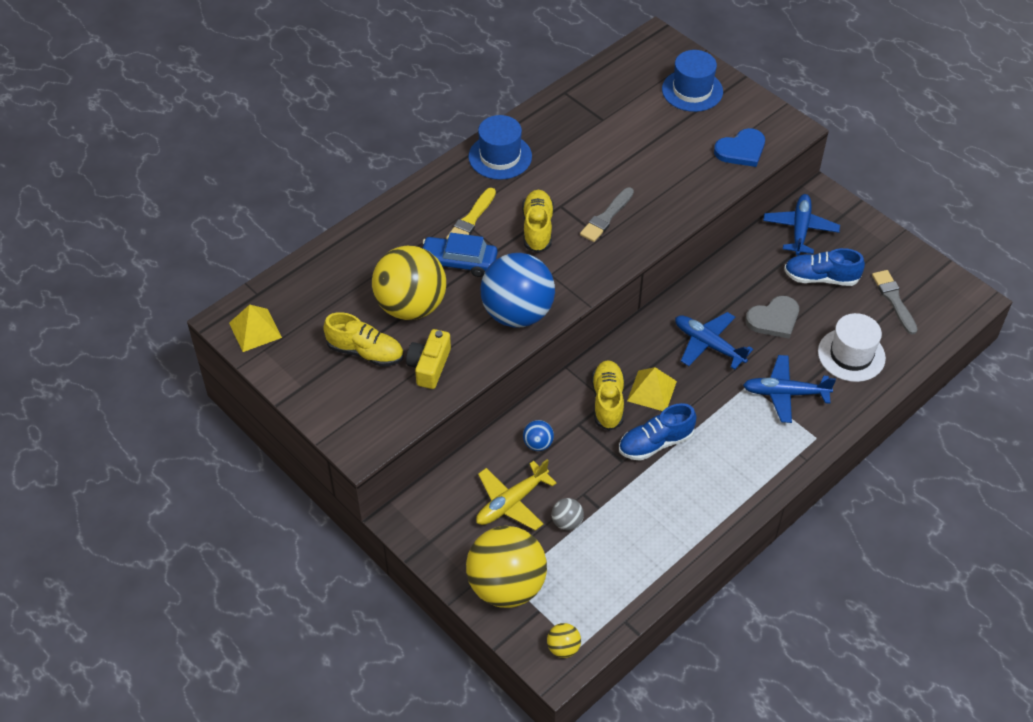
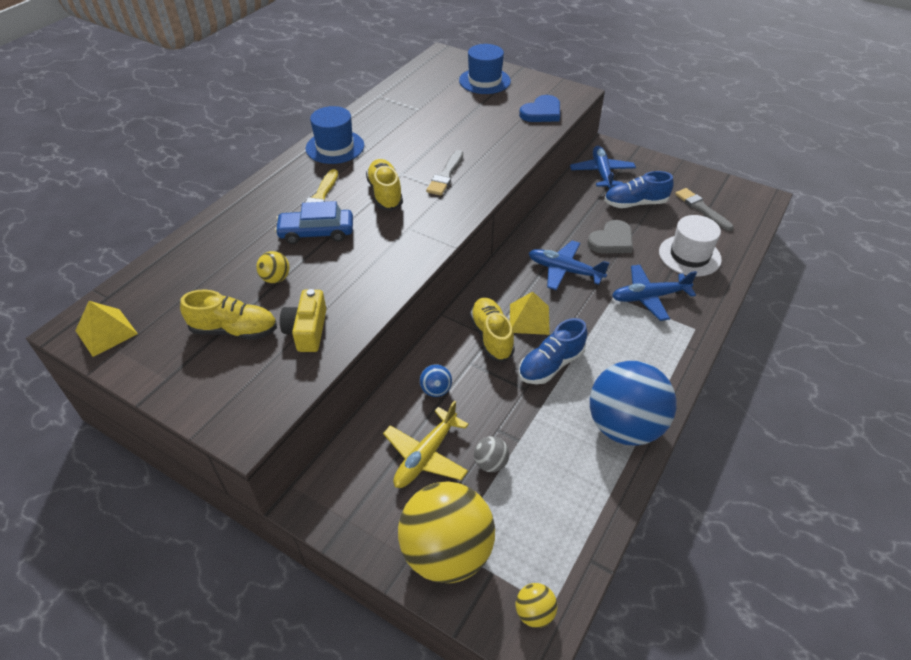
camera: 15 degrees left, 5 degrees down
(411, 306) = (276, 279): yellow ball -> yellow ball, size x0.42
(517, 313) = (386, 265): blue ball -> blue ball (624, 426)

